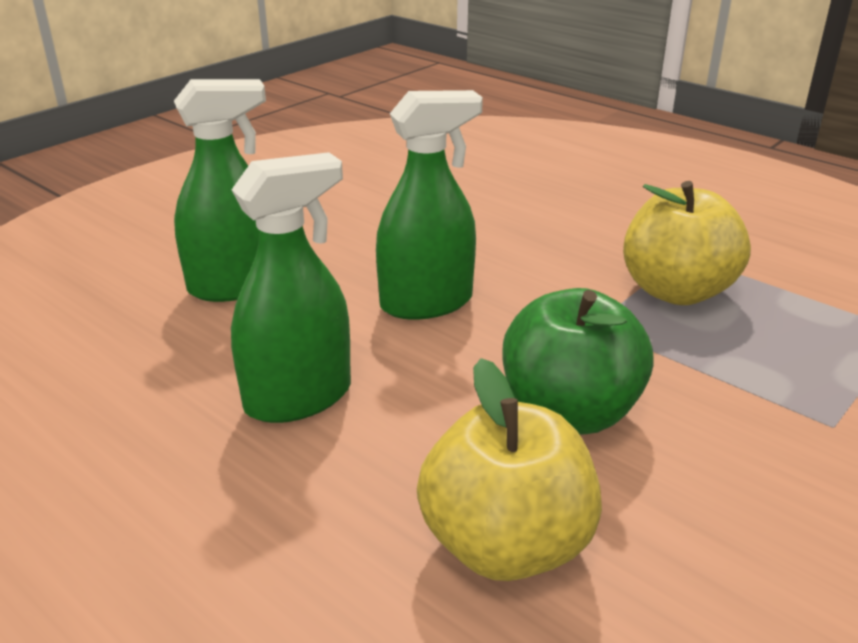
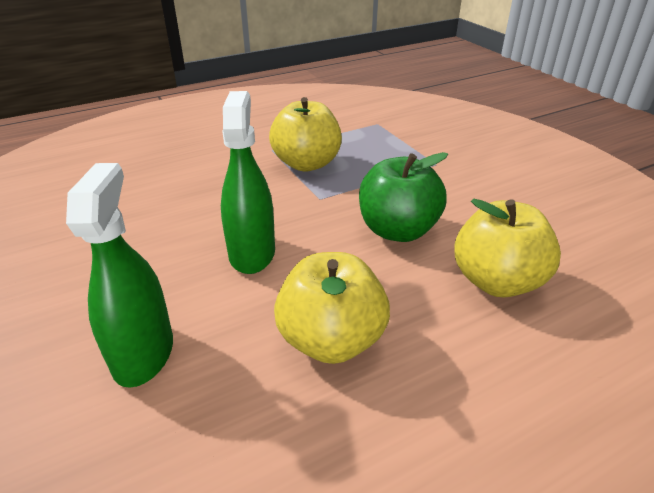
camera: 70 degrees left, 5 degrees up
(298, 398) = (331, 340): green spray bottle -> yellow apple

